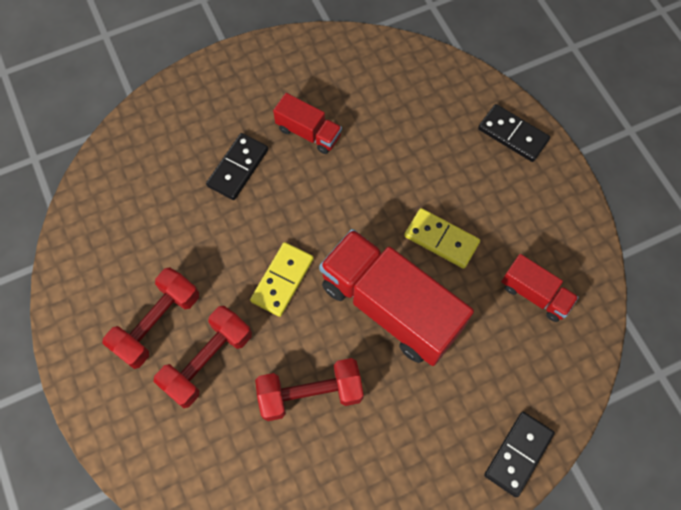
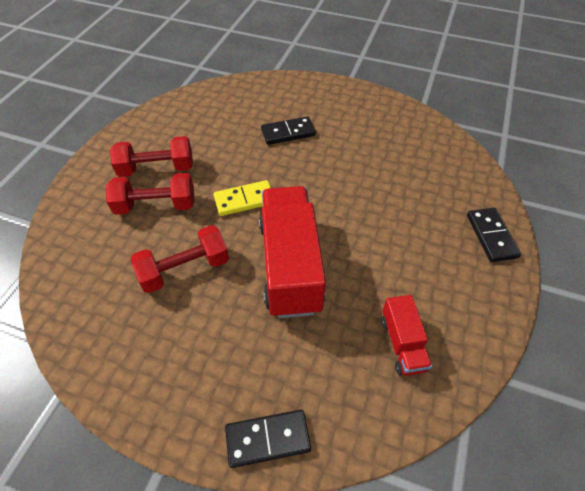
camera: 45 degrees right, 15 degrees down
(308, 132) = (348, 143): red truck -> none
(310, 394) = (185, 269): red dumbbell -> red dumbbell turned 60 degrees counterclockwise
(441, 239) = (369, 255): yellow domino -> none

